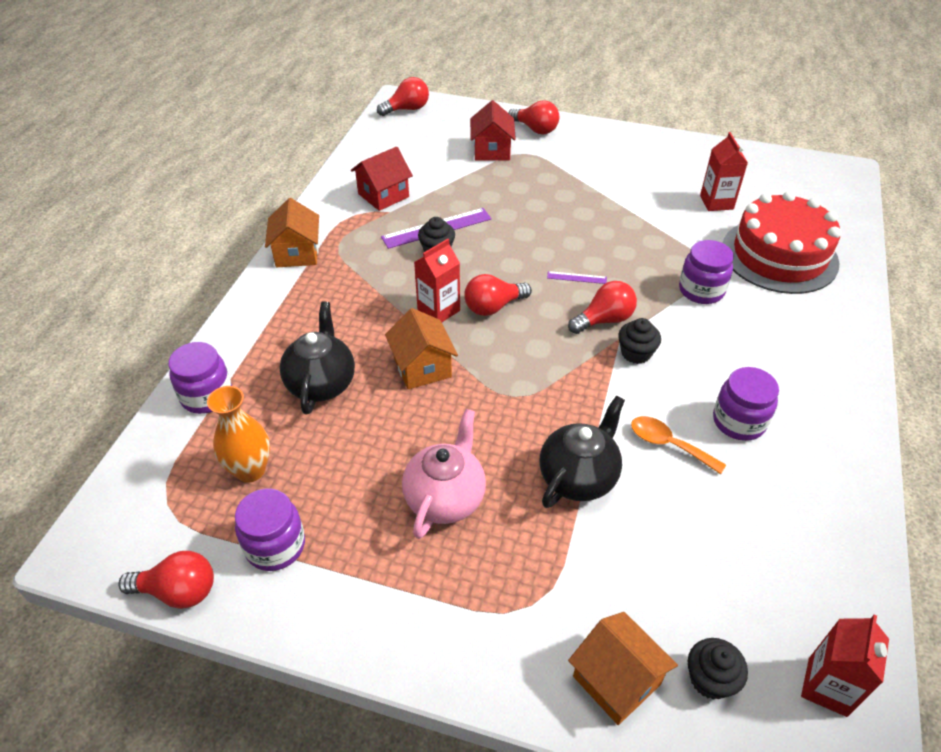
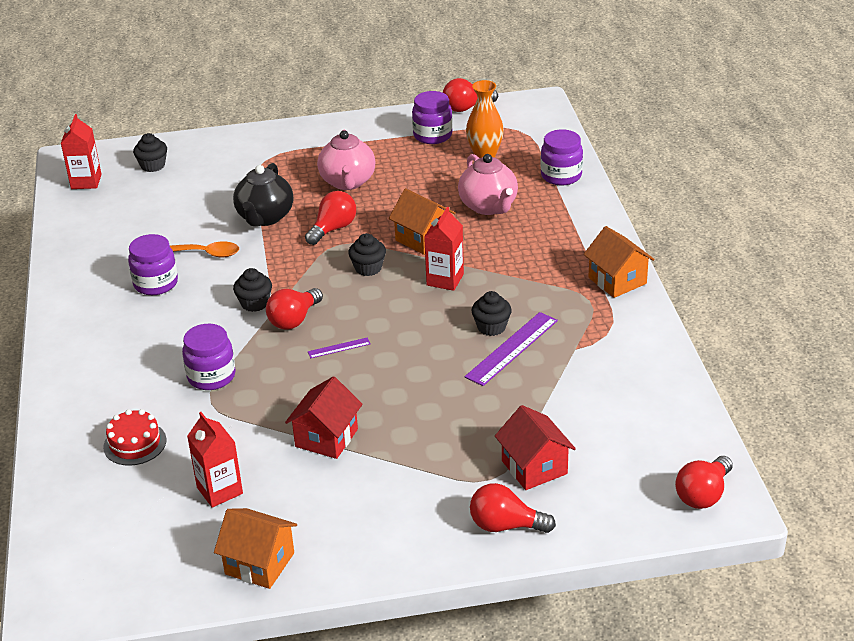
camera: 155 degrees right, 10 degrees down
(321, 383) = (489, 206): black teapot -> pink teapot
(383, 195) = (601, 363): red house -> red house (326, 438)
(493, 307) = (399, 298): red light bulb -> red light bulb (333, 229)
(501, 352) = (368, 268): none -> black cupcake
(616, 680) = (204, 151): orange house -> orange house (259, 563)
(779, 255) = (135, 443): red cake -> red cake, size x0.47

